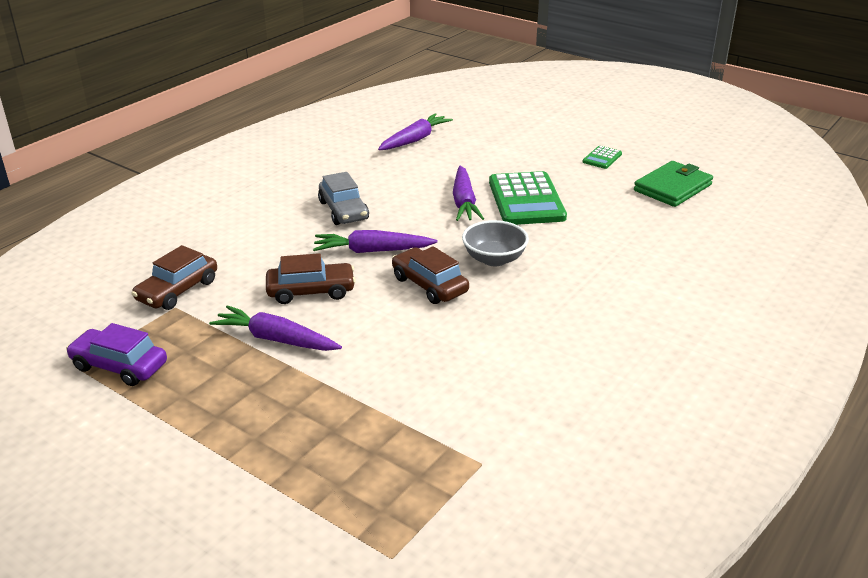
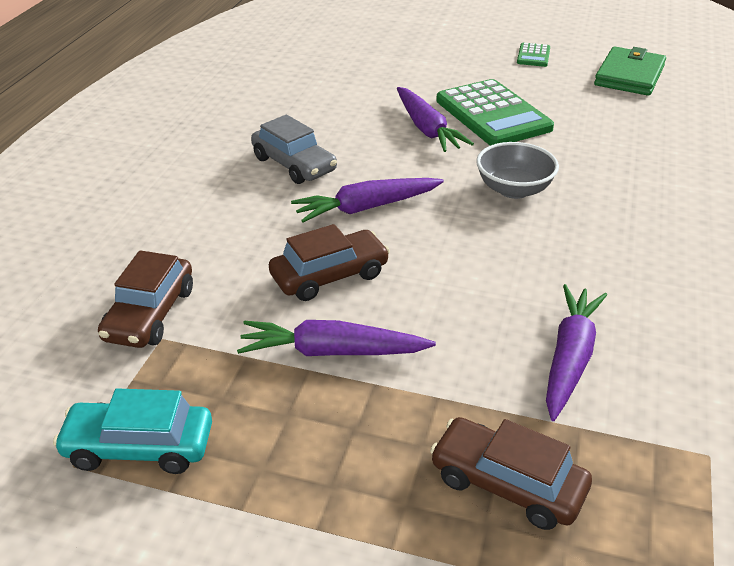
camera: 20 degrees left, 5 degrees up
(119, 366) = (139, 447): purple car -> turquoise car
(415, 139) = (315, 66): purple carrot -> purple carrot (569, 358)
(429, 285) = (466, 236): brown car -> brown car (507, 484)

